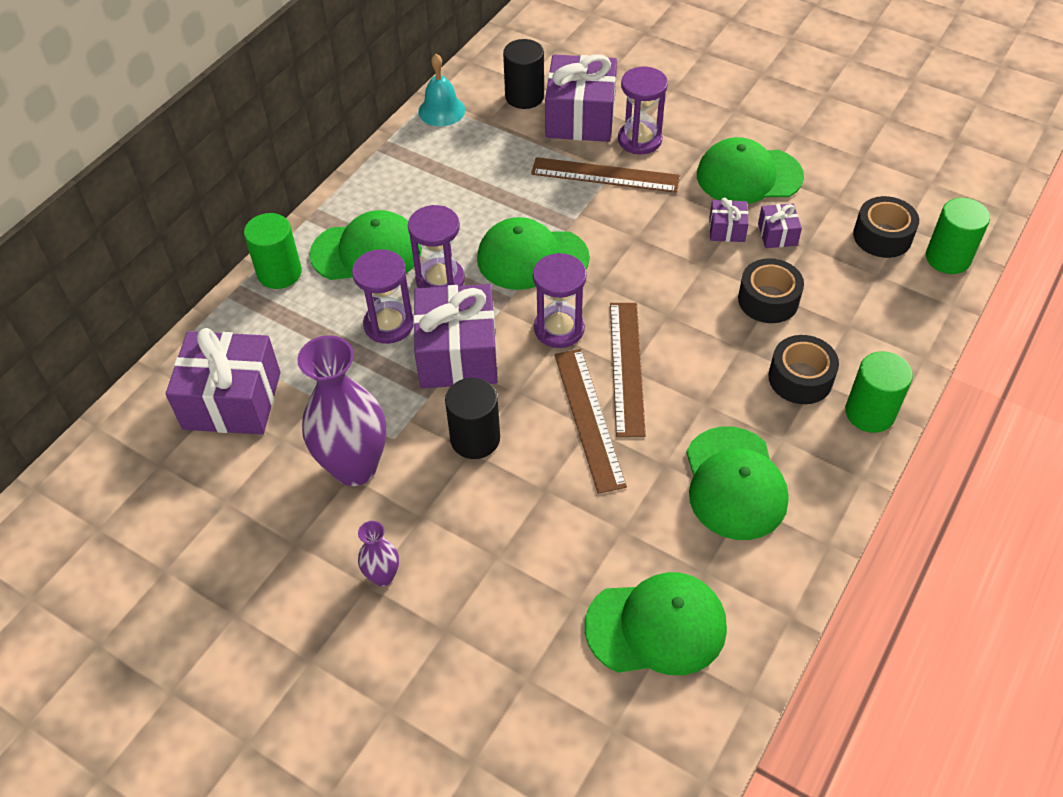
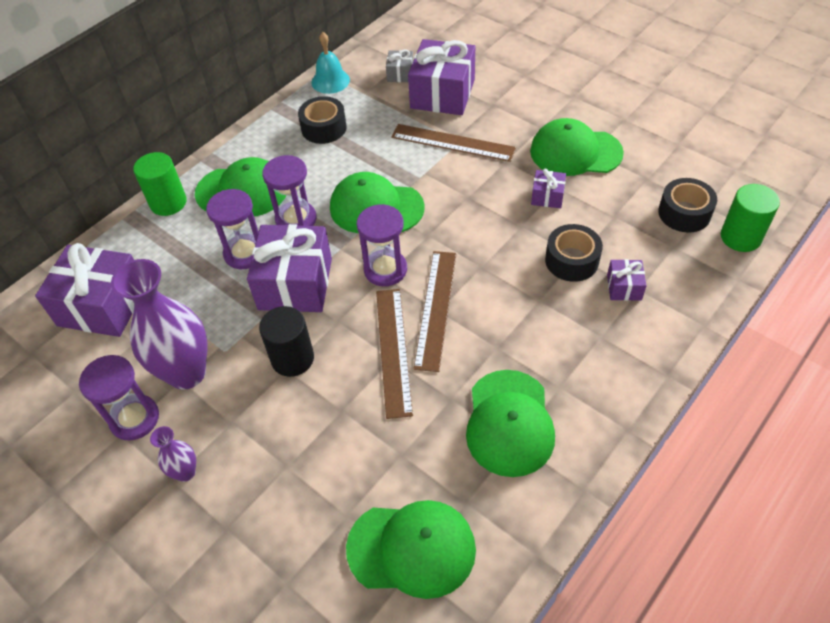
camera: 10 degrees right, 0 degrees up
(524, 96) = (400, 74): black cylinder -> grey gift
(639, 140) = (488, 115): purple hourglass -> purple hourglass (134, 418)
(777, 234) = (590, 204): purple gift -> purple gift (624, 287)
(800, 378) = (587, 333): black tape -> black tape (324, 128)
(870, 413) = (644, 371): green cylinder -> none

